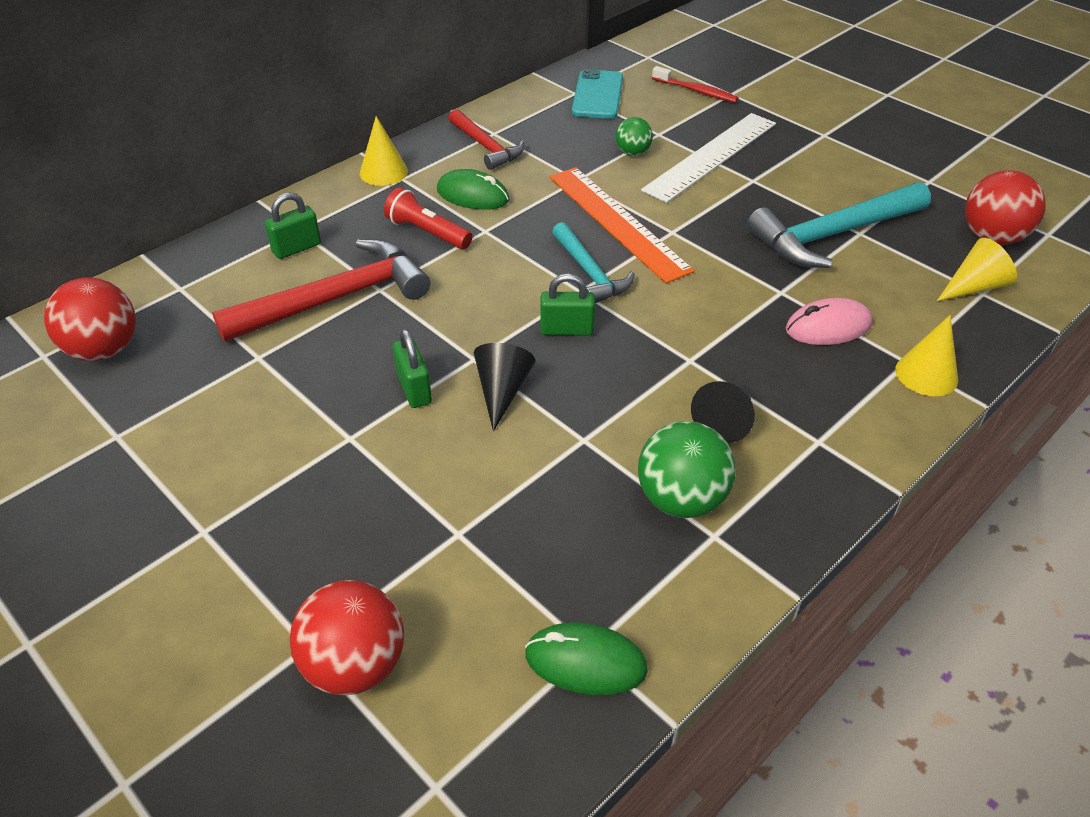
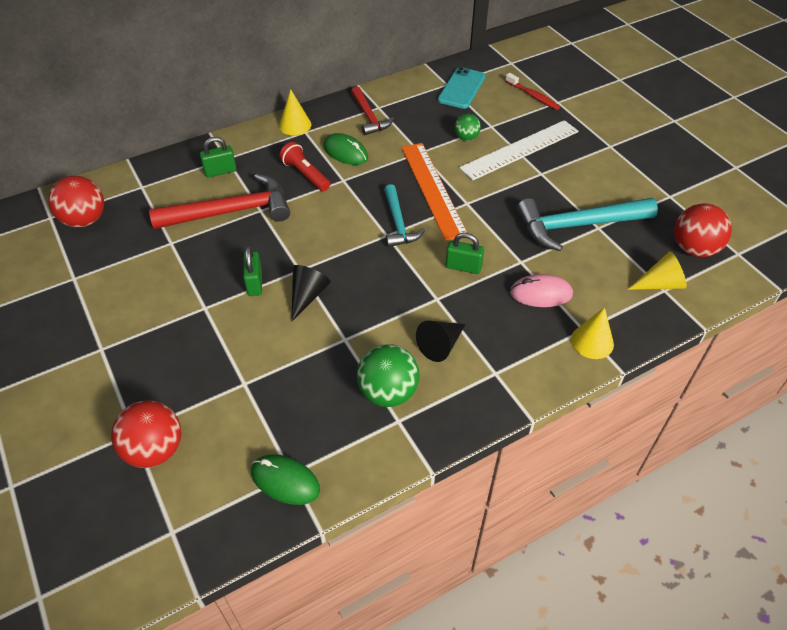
camera: 15 degrees right, 5 degrees up
(567, 330) = (366, 261): green padlock -> green padlock (463, 267)

